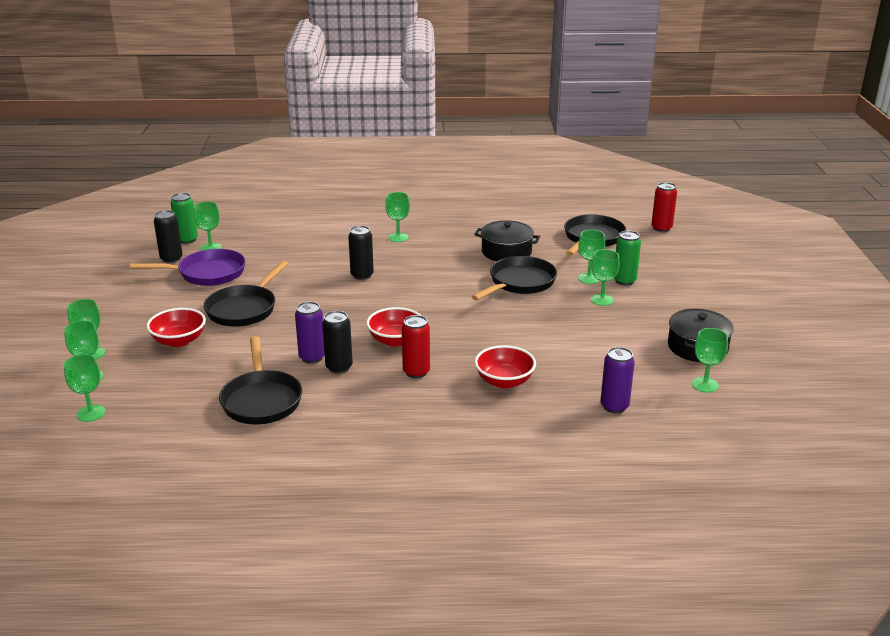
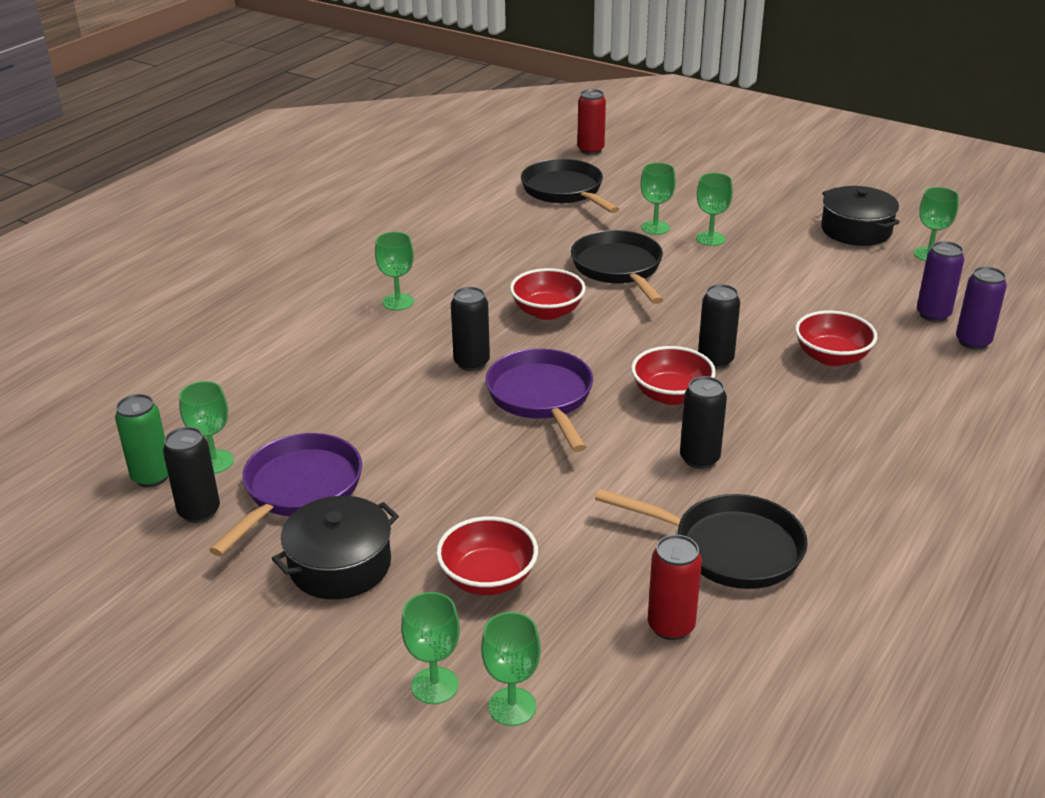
camera: 55 degrees left, 5 degrees up
(91, 413) = (630, 733): green goblet -> none
(244, 309) = (455, 488): black pan -> none
(312, 357) = (654, 472): purple can -> purple can (973, 342)
(349, 305) = (542, 398): none -> purple pan
(416, 372) = (761, 406): red can -> red can (671, 626)
(440, 278) = (547, 312): none -> red bowl
(451, 343) = (715, 360): none -> black can
(506, 252) = (533, 249): black pot -> black pot (340, 565)
(624, 281) = (683, 212): green can -> none

